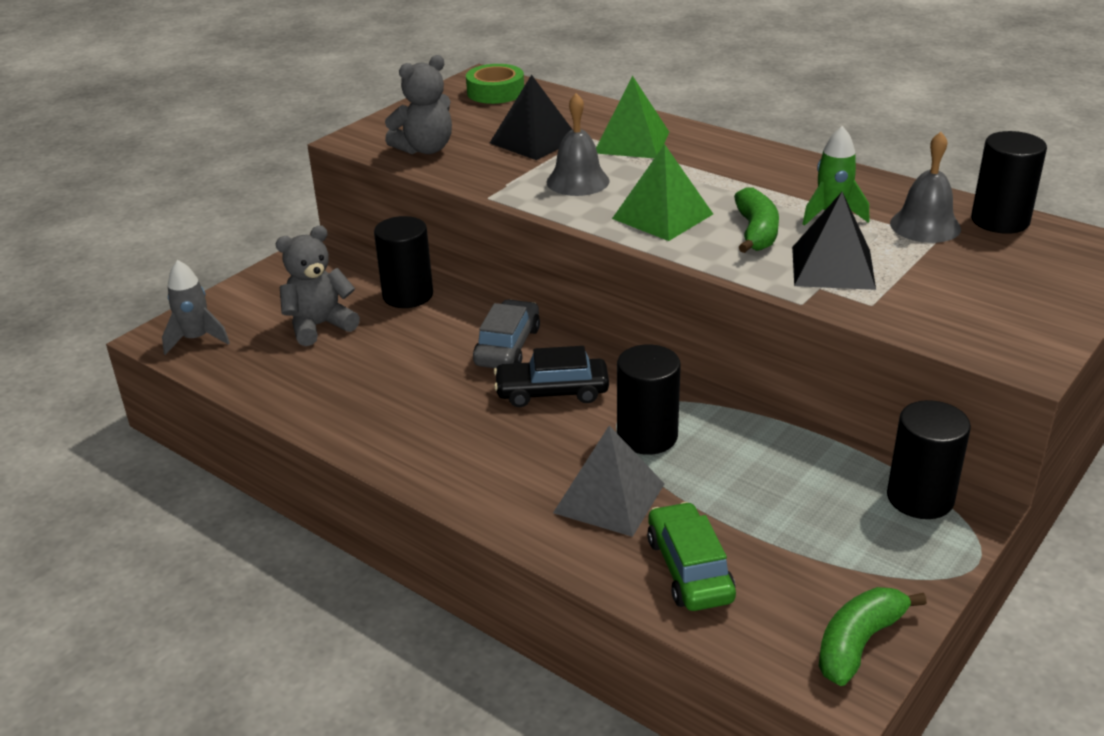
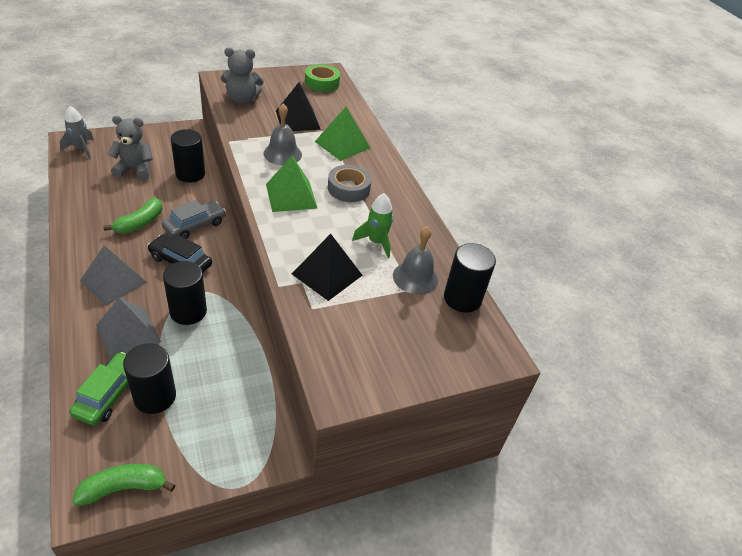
camera: 25 degrees right, 10 degrees up
(498, 457) = (113, 281): none -> grey pyramid
(714, 180) = (348, 188): none -> grey tape
(756, 232) = (321, 231): green banana -> green banana (140, 223)
(920, 498) = (263, 431): black cylinder -> black cylinder (155, 397)

